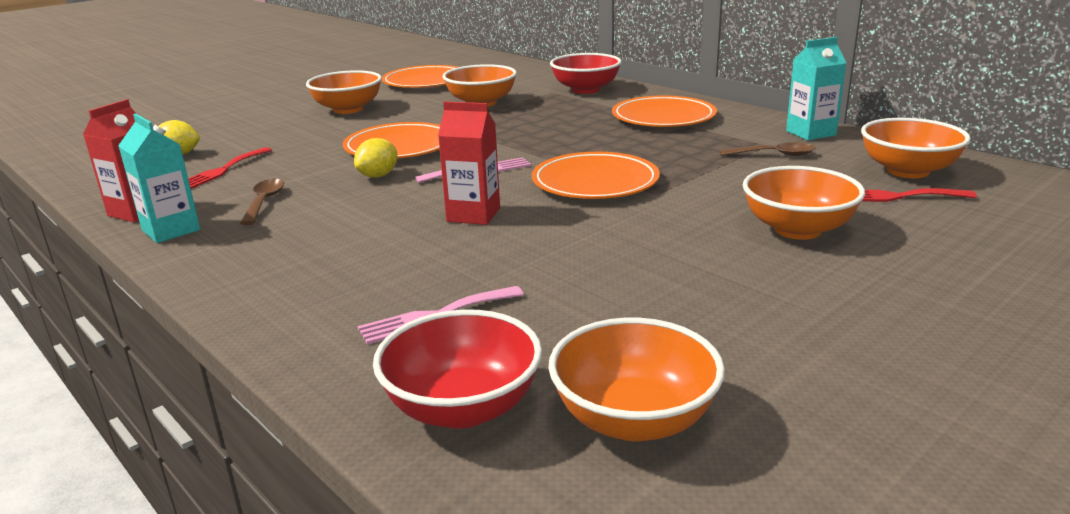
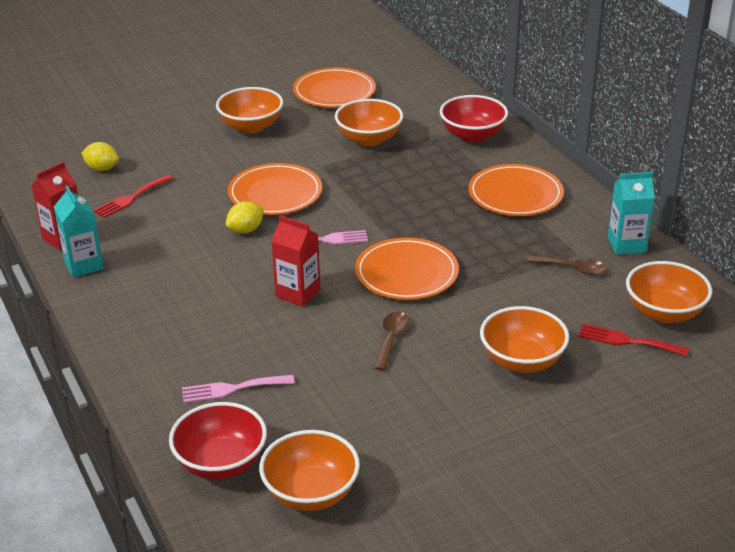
camera: 15 degrees right, 10 degrees up
(264, 202) = (153, 246): brown spoon -> brown spoon (391, 339)

